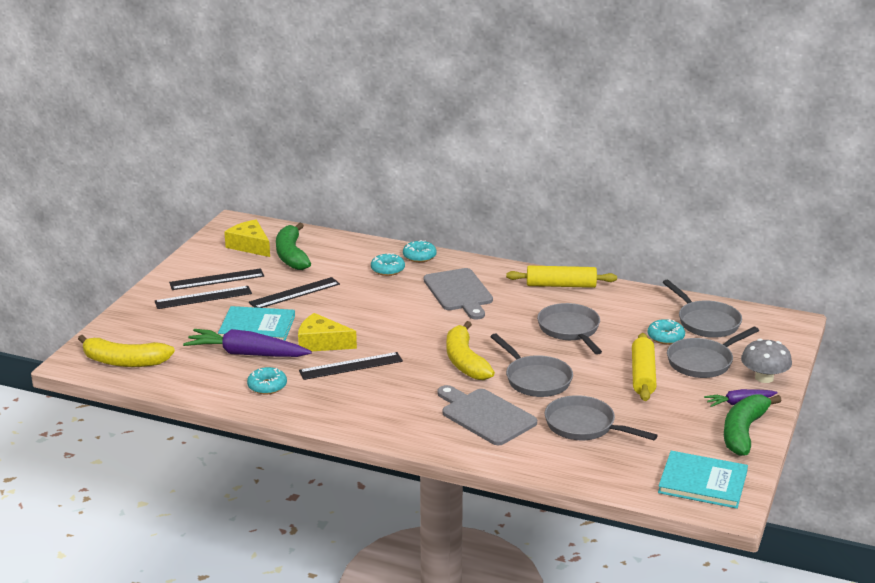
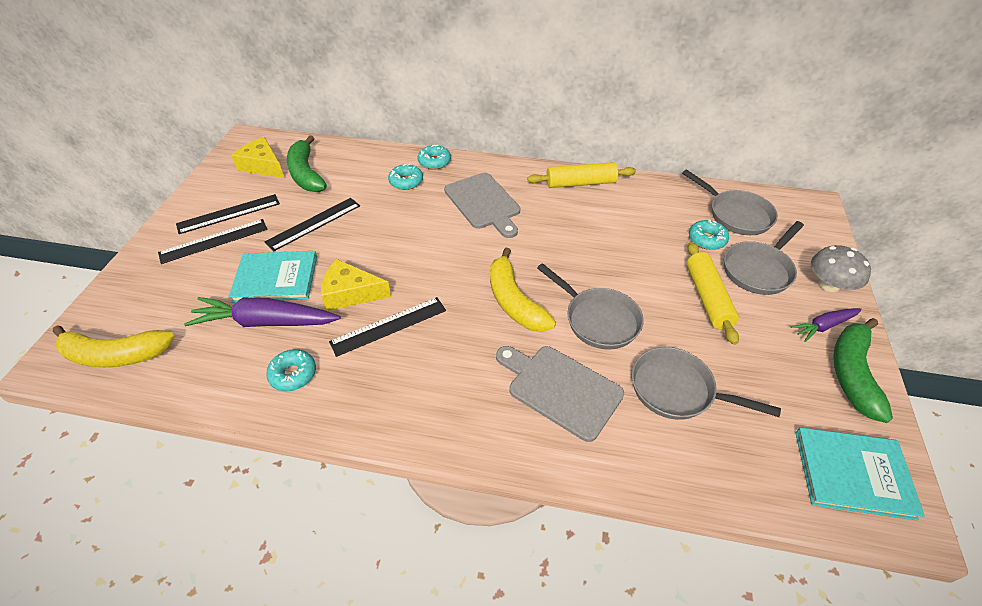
camera: 10 degrees left, 20 degrees up
(570, 330) = (609, 241): grey pan -> none

